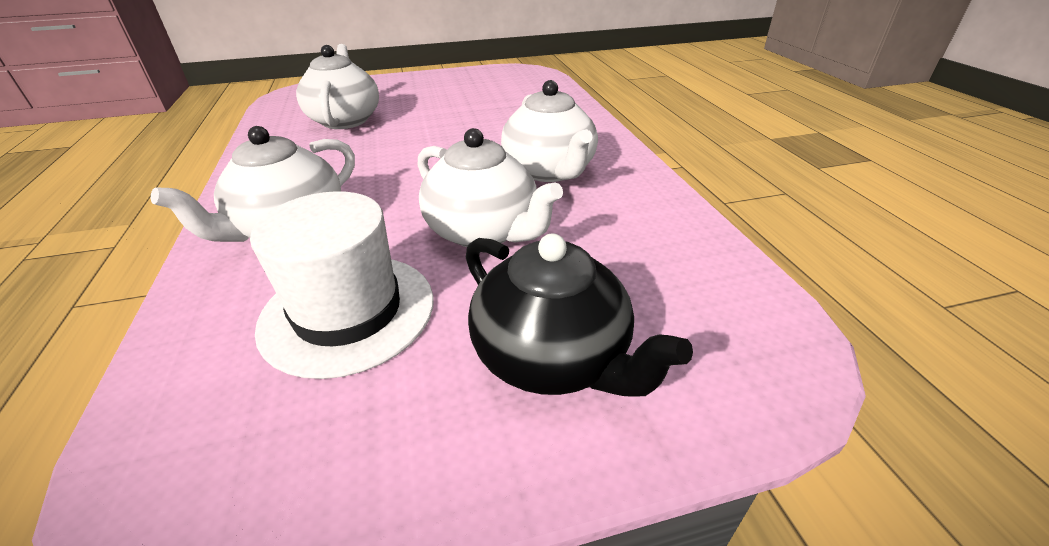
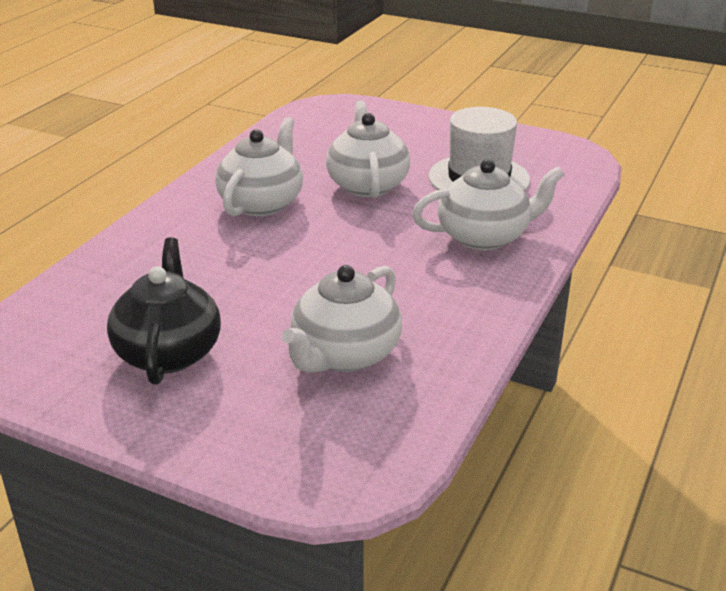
camera: 140 degrees left, 5 degrees down
(553, 357) = (407, 134): black teapot -> black teapot (169, 352)

